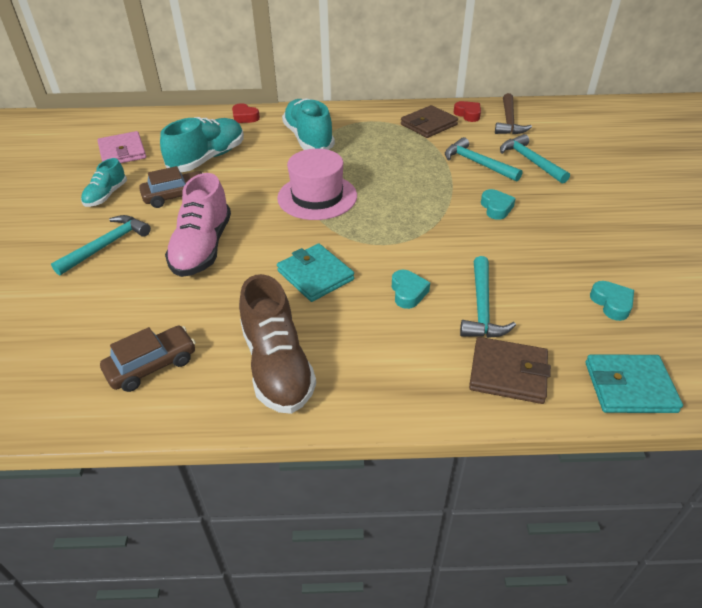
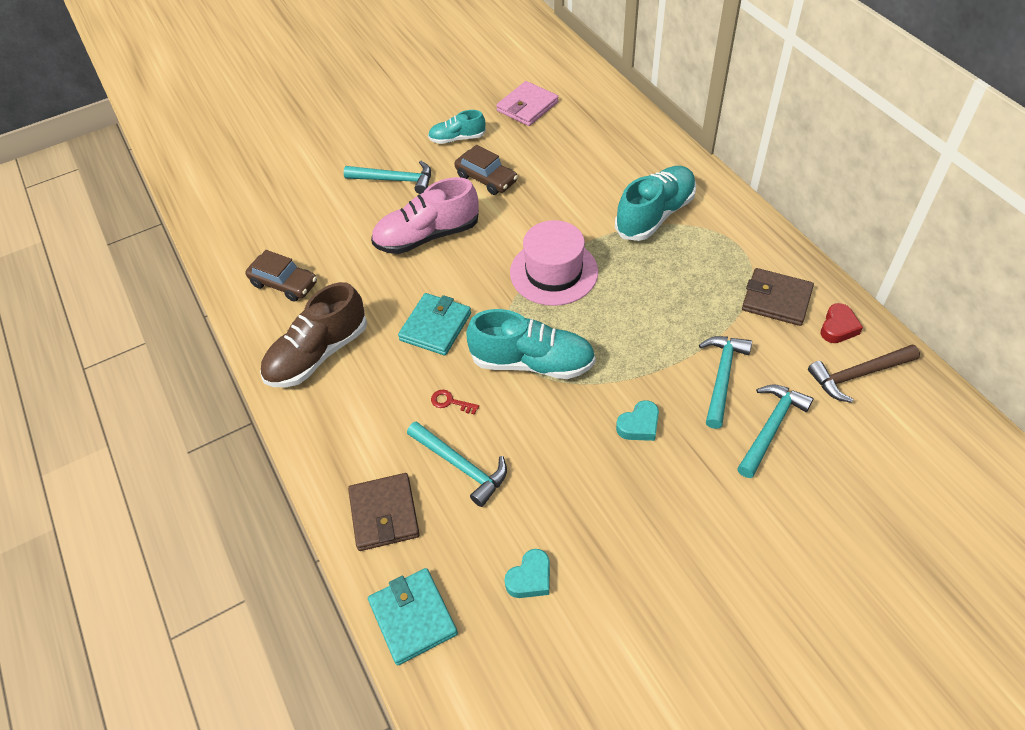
camera: 65 degrees right, 10 degrees up
(208, 158) = (559, 164): turquoise shoe -> turquoise shoe (532, 362)
(244, 117) = (656, 147): red heart -> none
(408, 292) = (450, 402): turquoise heart -> red key
(481, 307) = (461, 466): turquoise hammer -> turquoise hammer turned 120 degrees counterclockwise

